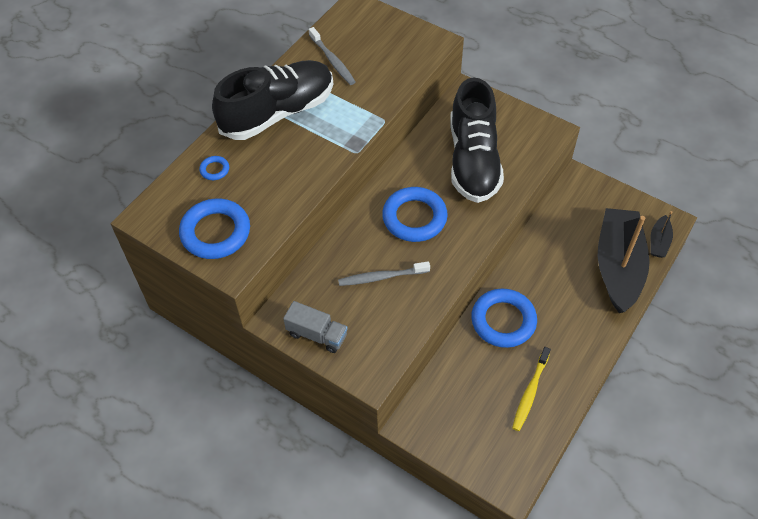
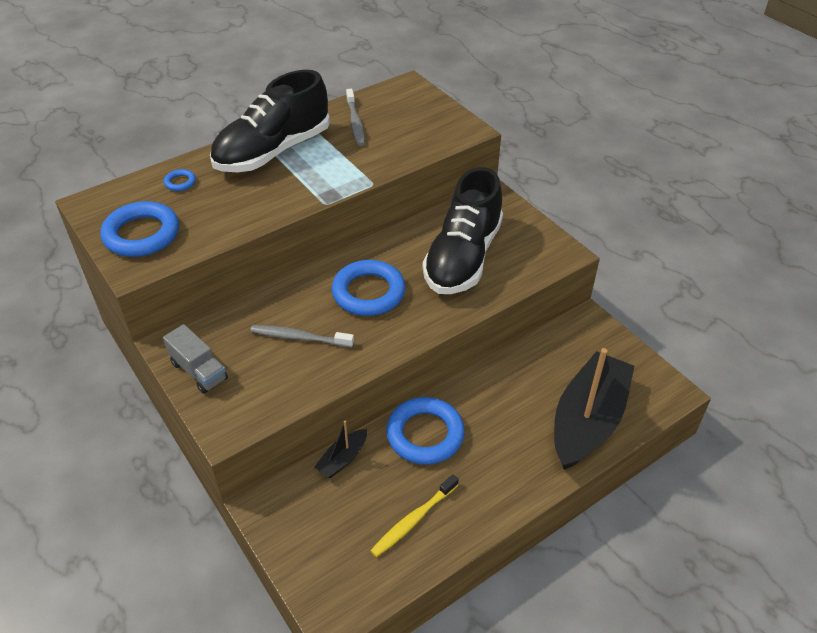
camera: 20 degrees right, 10 degrees down
(278, 113) = (273, 151): black shoe -> black shoe turned 150 degrees clockwise
(659, 242) = (650, 410): black boat -> black boat (343, 459)

